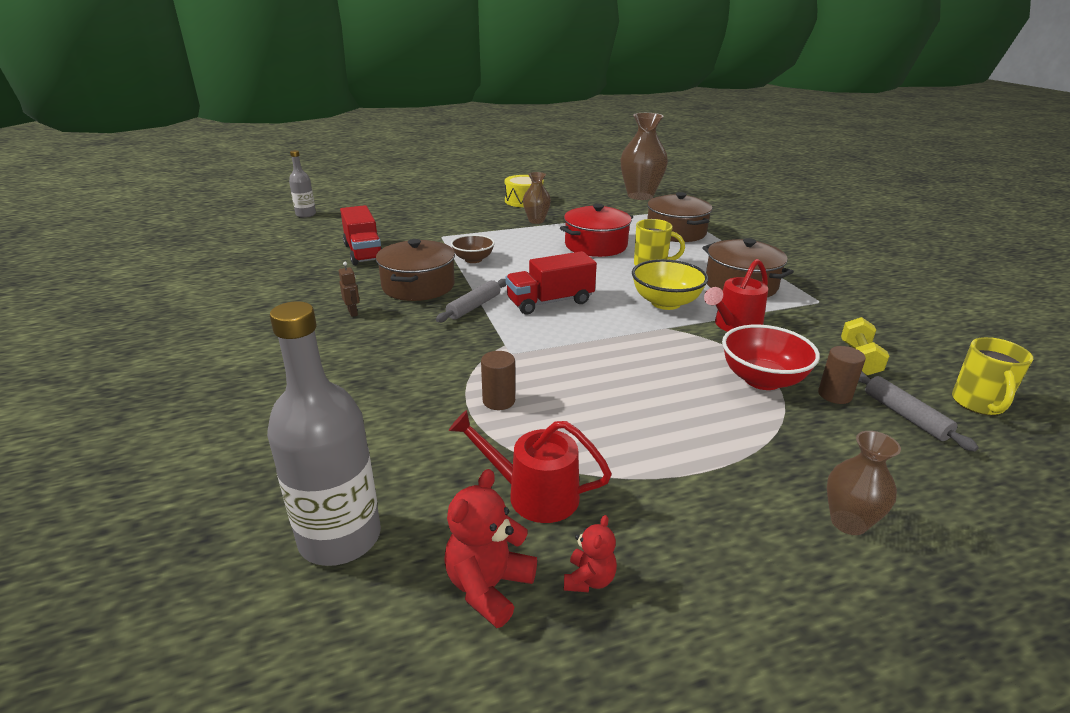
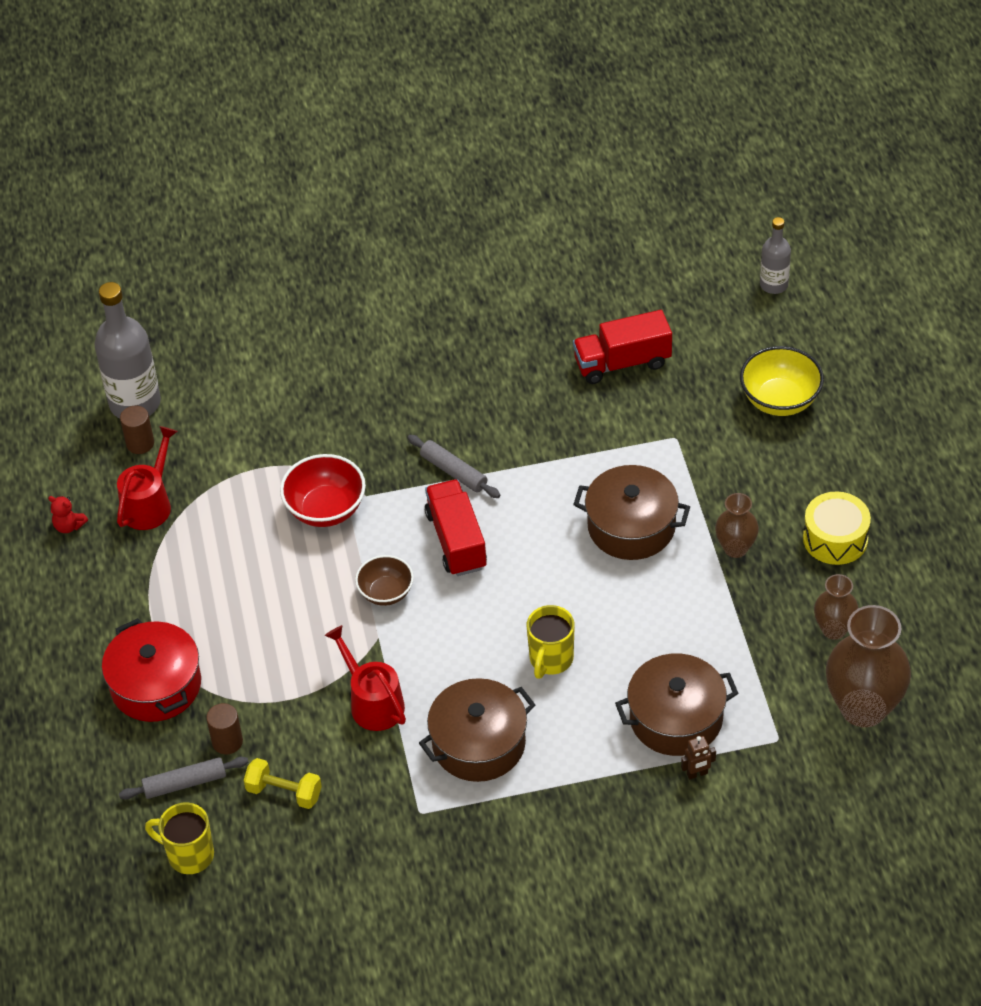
camera: 100 degrees right, 20 degrees up
(353, 312) = (454, 372): brown robot -> brown robot (697, 774)
(418, 286) = (514, 421): brown pot -> brown pot (631, 526)
(473, 259) = (589, 472): brown bowl -> brown bowl (386, 592)
(488, 587) = (77, 477): red teddy bear -> none
(499, 401) = (269, 488): brown cylinder -> brown cylinder (140, 443)
(595, 245) = (628, 608): red pot -> red pot (156, 685)
(665, 303) = (438, 651): yellow bowl -> yellow bowl (780, 400)
(762, 380) = (263, 692): red bowl -> red bowl (325, 509)
(848, 522) = (77, 682): brown vase -> brown vase (834, 629)

